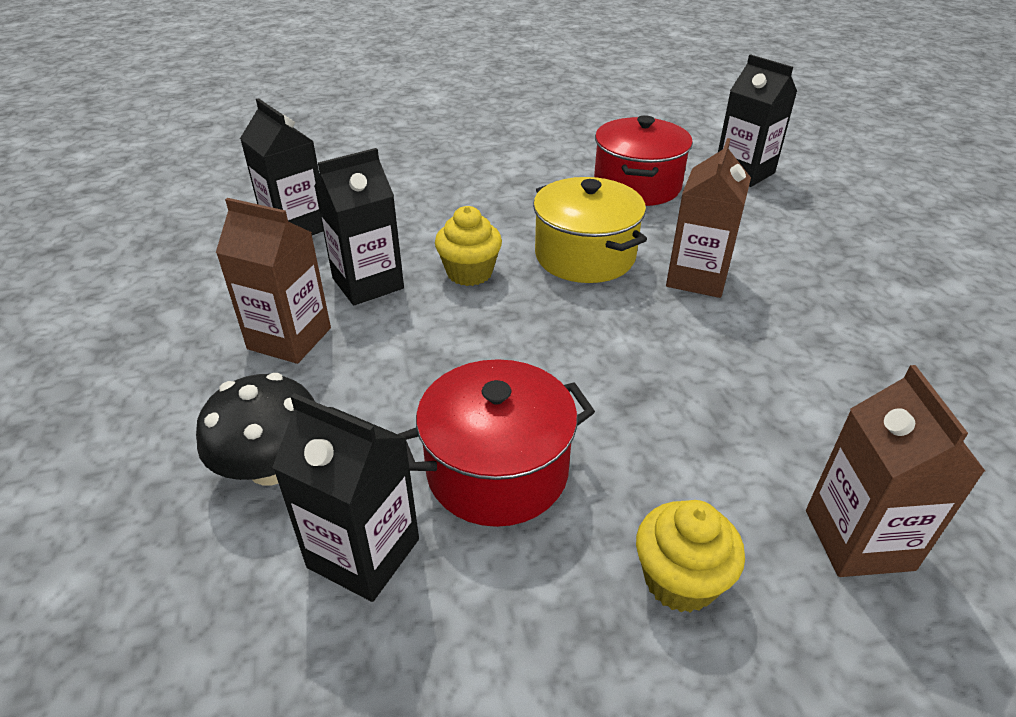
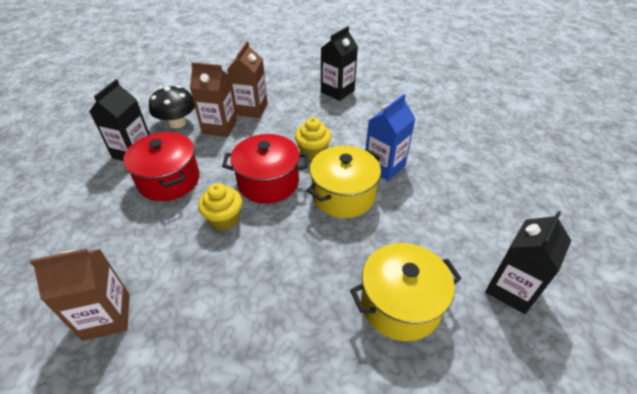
camera: 80 degrees right, 5 degrees up
(368, 283) = (295, 121): black carton -> none
(528, 213) = (384, 166): none -> blue carton
(637, 186) = (447, 217): red pot -> red pot (268, 182)
(680, 580) = (100, 242): yellow cupcake -> yellow cupcake (224, 219)
(697, 277) = (333, 252): brown carton -> brown carton (219, 127)
(776, 240) = (400, 304): none -> yellow pot

